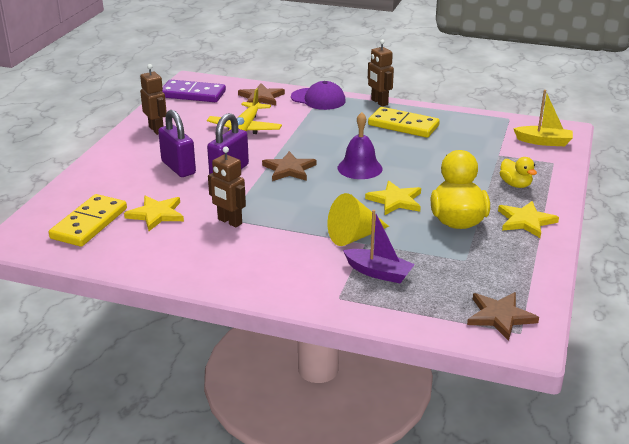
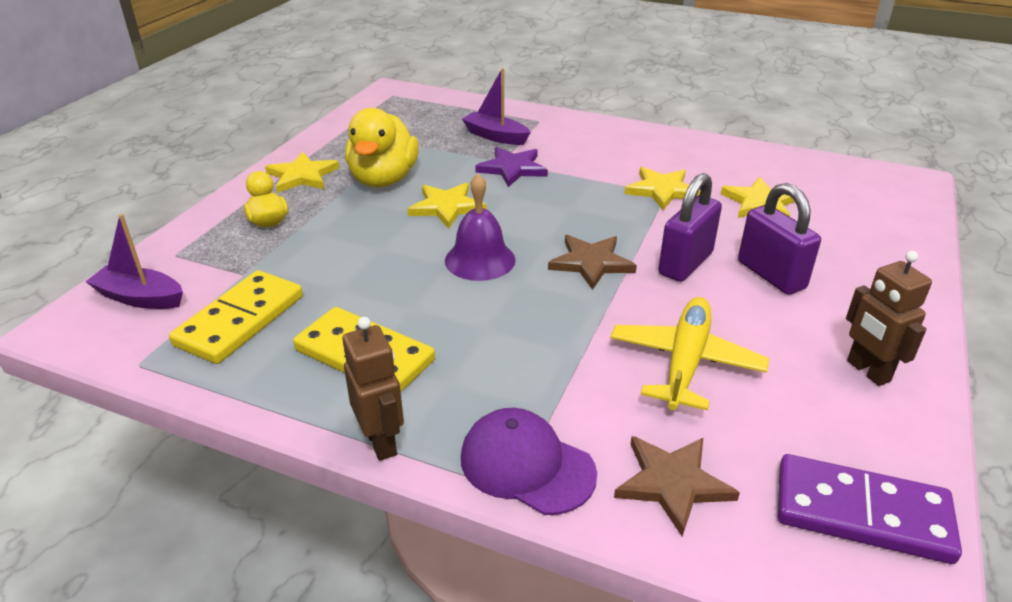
camera: 175 degrees left, 5 degrees up
(89, 223) = (838, 196): yellow domino -> yellow domino (240, 320)
(229, 222) = (662, 190): brown robot -> yellow star
(354, 236) = (512, 169): yellow cone -> purple star
(500, 316) = (401, 104): brown star -> none
(543, 142) = (140, 298): yellow boat -> purple boat

